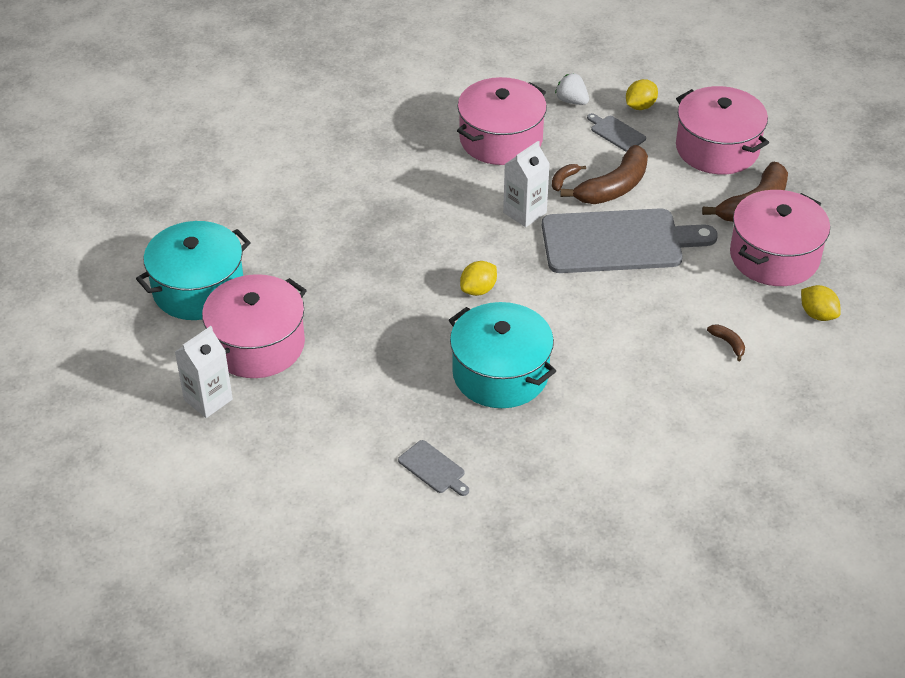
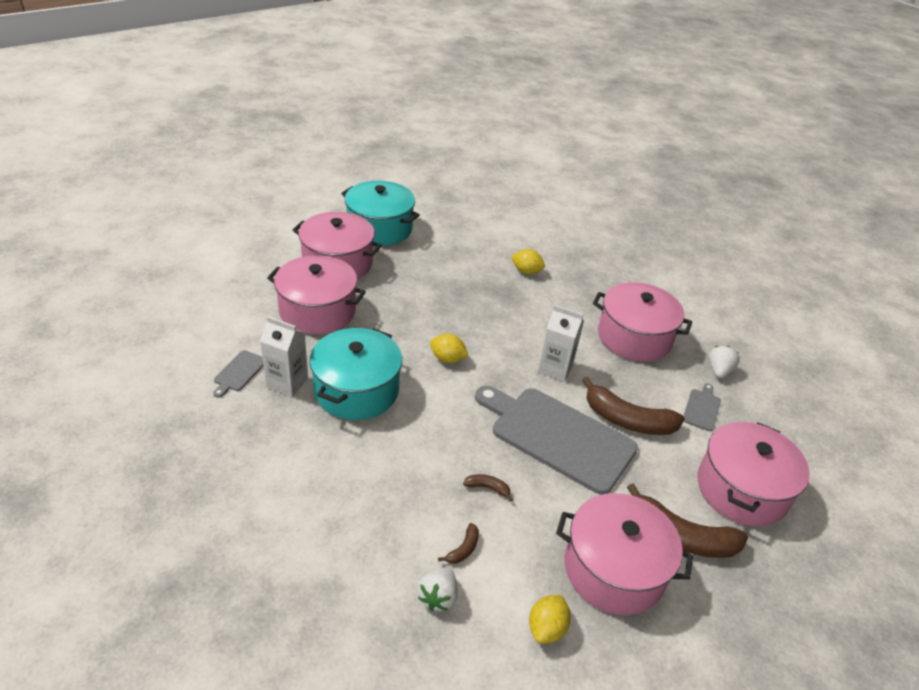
camera: 65 degrees right, 5 degrees down
(208, 400) = (278, 253): white carton -> white carton (287, 382)
(348, 381) = (317, 311): none -> pink pot
(564, 180) = (613, 385): brown banana -> brown banana (488, 488)
(618, 241) = (557, 436): grey cutting board -> grey cutting board turned 150 degrees clockwise
(640, 106) = (752, 418): yellow lemon -> yellow lemon (526, 271)
(772, 372) = (438, 597): none -> white strawberry

